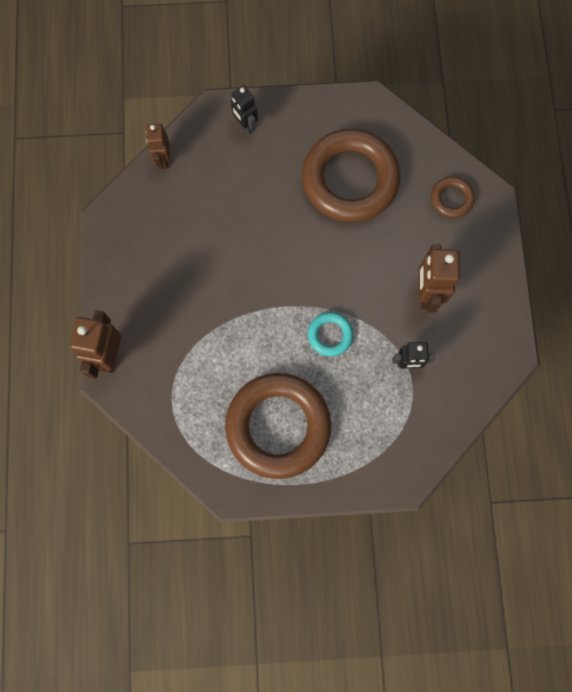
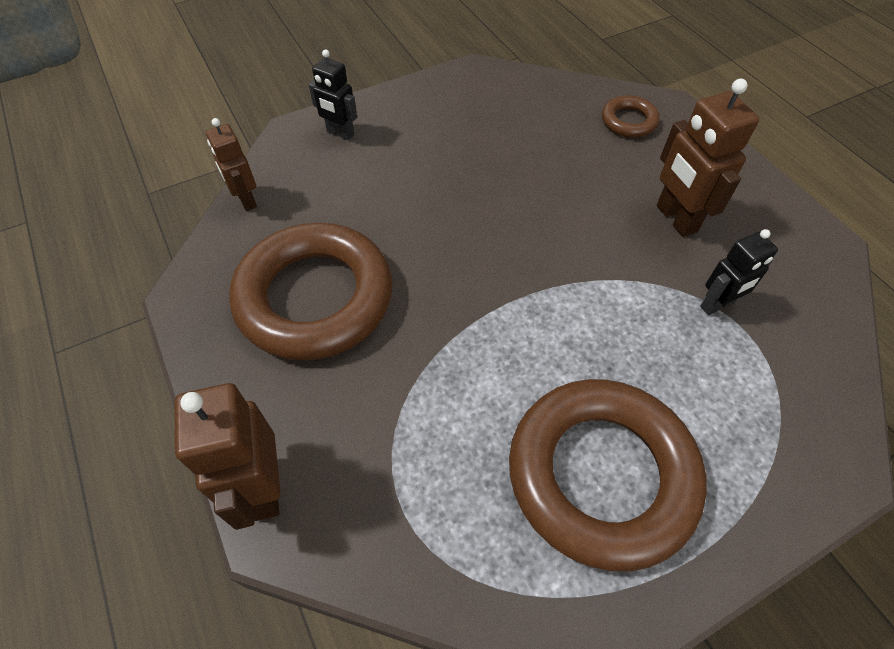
camera: 25 degrees left, 20 degrees down
(330, 335) = (591, 314): turquoise ring -> none
(350, 179) = (500, 142): brown ring -> brown ring (315, 298)

